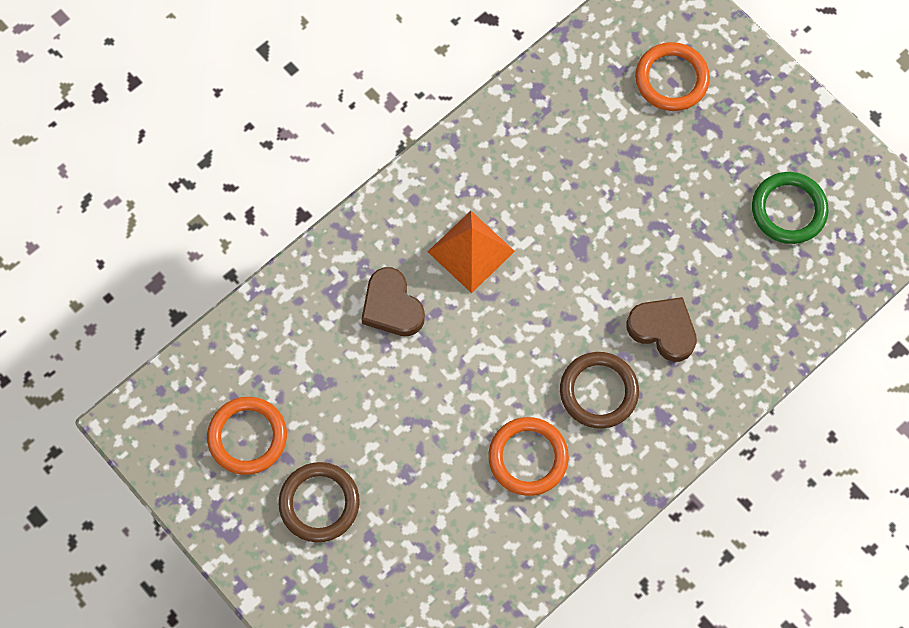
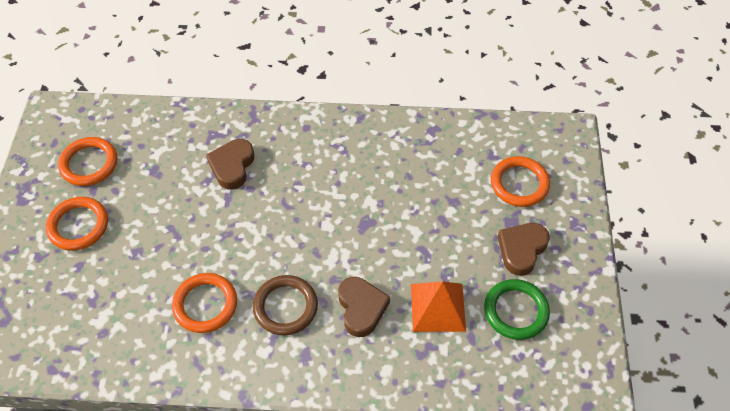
camera: 45 degrees right, 15 degrees down
(319, 503) = (78, 225): brown ring -> orange ring
(471, 251) = (304, 175): orange pyramid -> orange pyramid (438, 307)
(737, 146) = (521, 249): none -> brown heart

